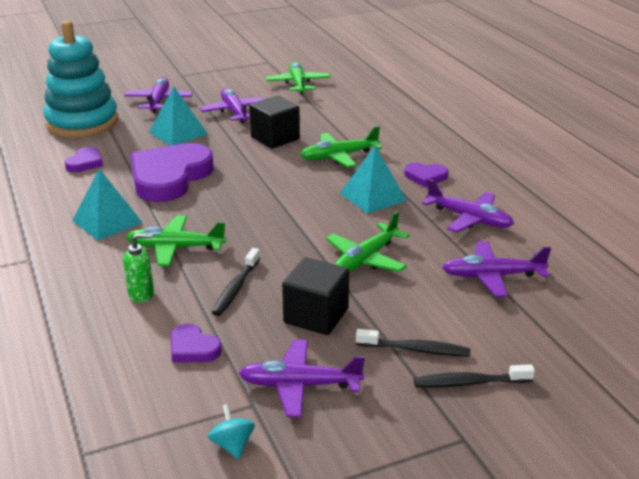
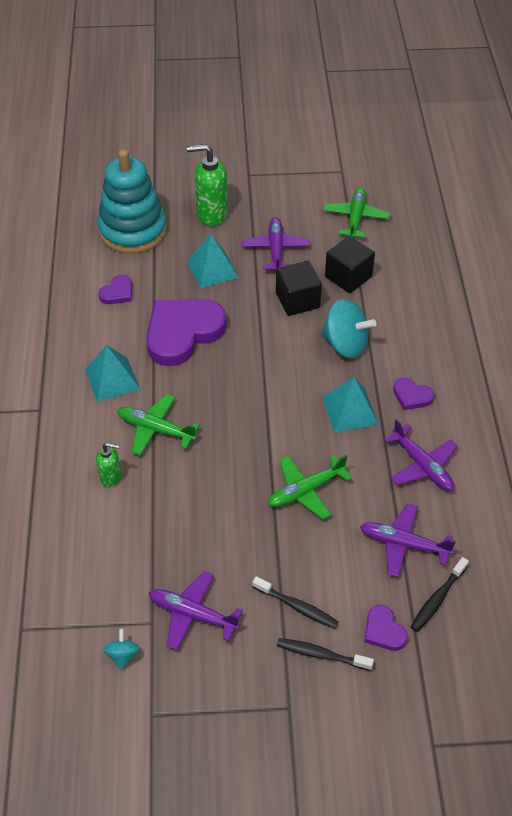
camera: 20 degrees right, 20 degrees up
(159, 101) = (211, 214): purple plane -> green soap dispenser
(193, 348) = (129, 550): purple heart -> purple heart (383, 631)
(235, 288) = (185, 493): black toothbrush -> black toothbrush (437, 599)
(316, 316) = (236, 544): black cube -> black cube (348, 277)
(339, 156) = (345, 344): green plane -> turquoise spinning top

